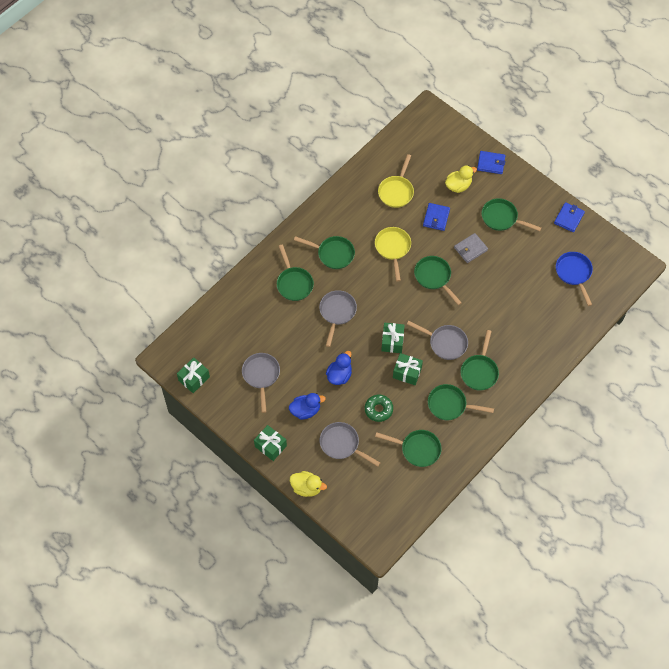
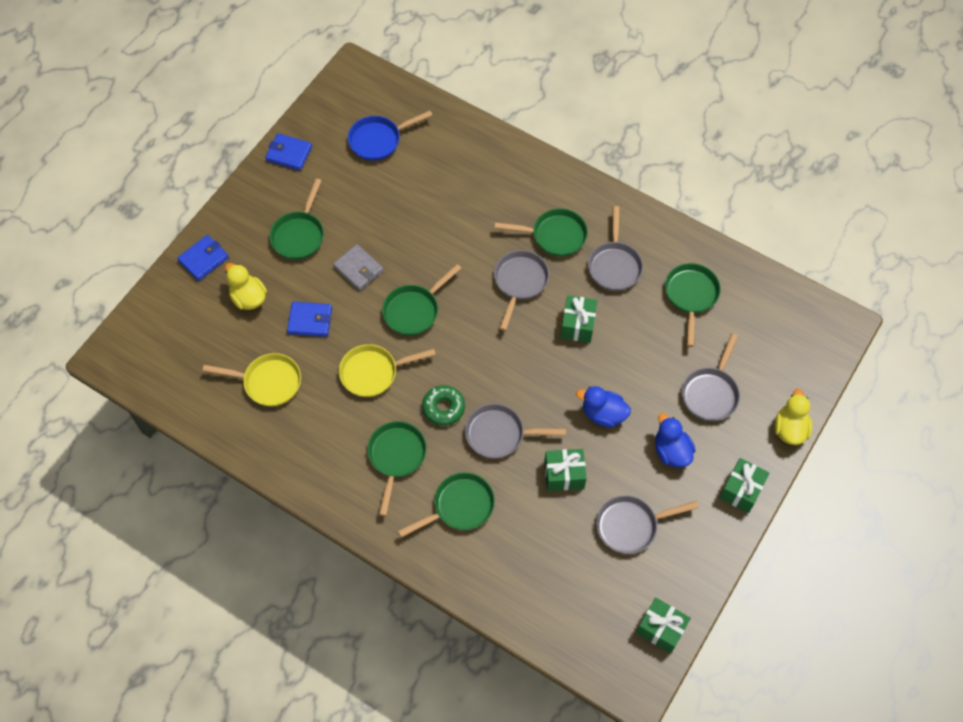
camera: 100 degrees left, 0 degrees up
(378, 409) = (644, 353): green donut -> green donut (443, 408)
(392, 341) = (532, 351): green gift -> green gift (564, 475)
(450, 405) = (614, 265): green pan -> grey pan
(491, 163) = (203, 259): blue wallet -> blue wallet turned 45 degrees clockwise

